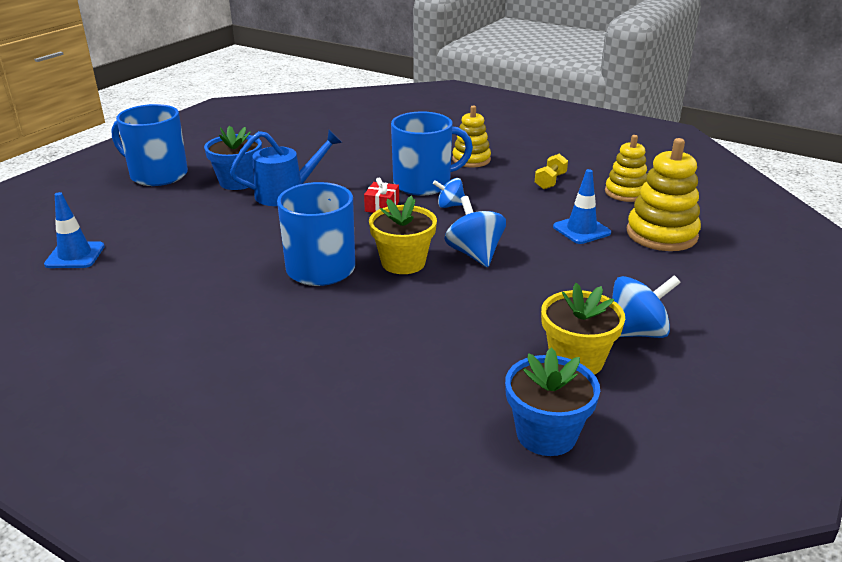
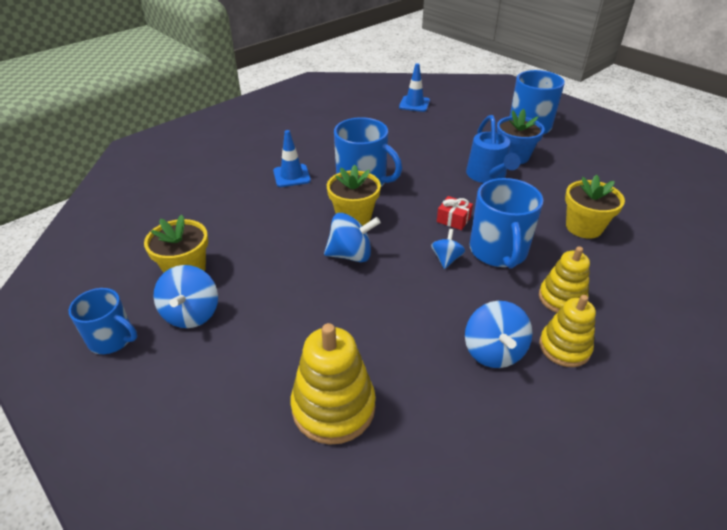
camera: 105 degrees right, 10 degrees up
(366, 151) = (584, 227): none -> yellow flower pot
(546, 434) = (136, 237): blue flower pot -> none
(550, 181) = (493, 351): yellow dumbbell -> blue spinning top
(581, 230) = (368, 339): blue traffic cone -> blue traffic cone (291, 176)
(625, 192) = (449, 418): yellow stacking toy -> yellow stacking toy (564, 347)
(716, 376) = (112, 339): none -> blue mug

